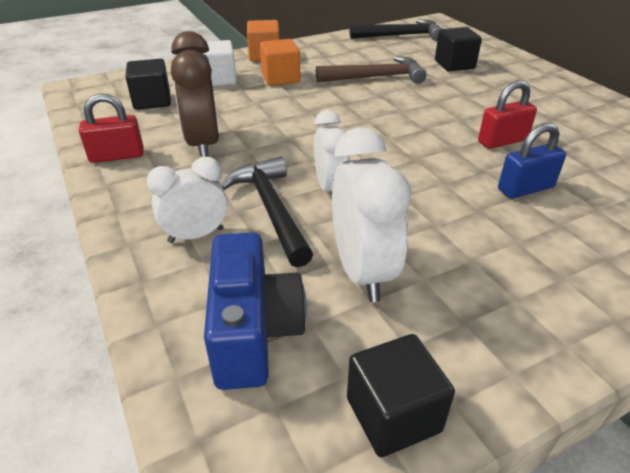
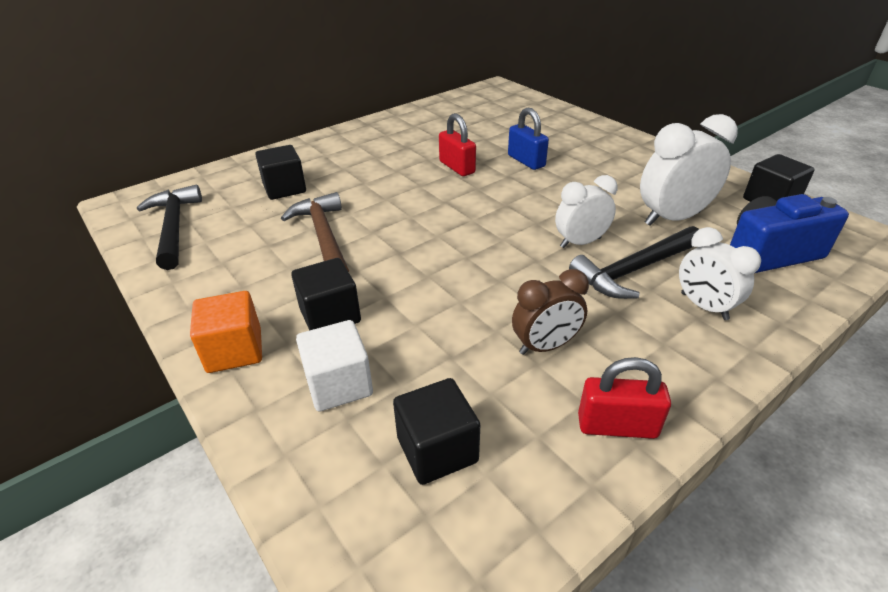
camera: 100 degrees left, 0 degrees up
(117, 156) = (617, 426): red padlock -> red padlock turned 60 degrees counterclockwise
(203, 144) = (545, 346): brown clock -> brown clock, size x0.65
(280, 78) = (330, 315): orange cube -> black cube

